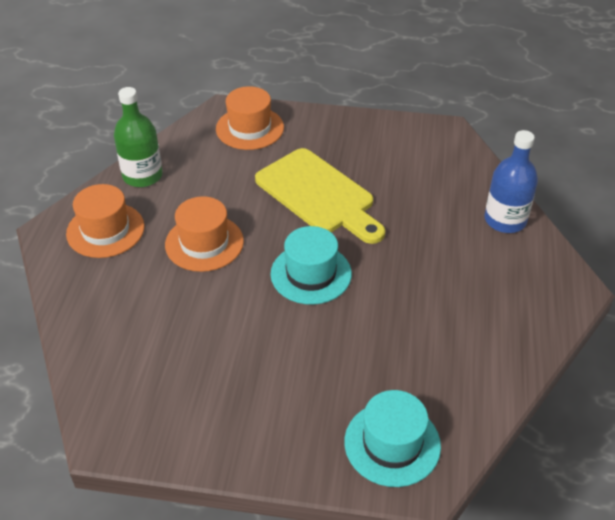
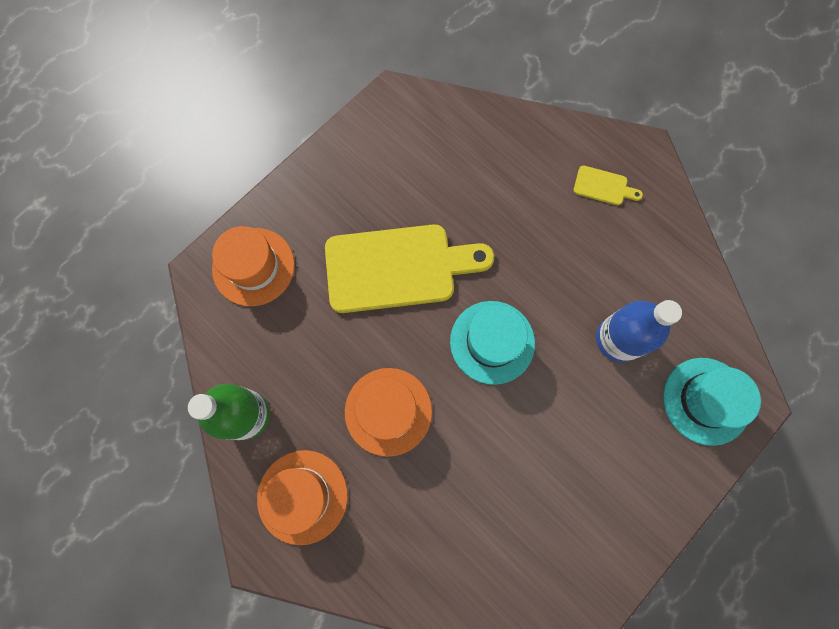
camera: 55 degrees left, 30 degrees up
(505, 220) = (538, 141): blue bottle -> blue bottle (618, 339)
(512, 277) = (603, 186): none -> yellow cutting board

